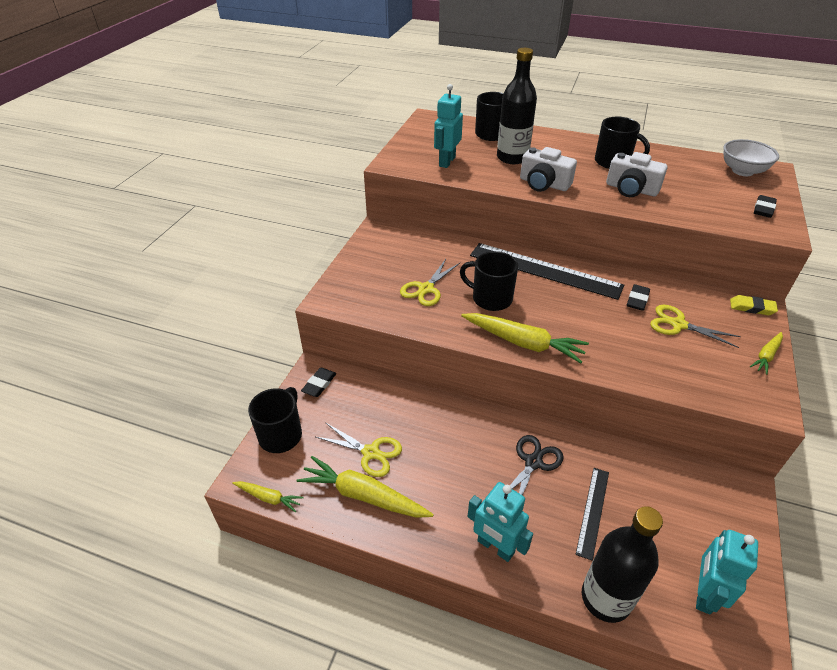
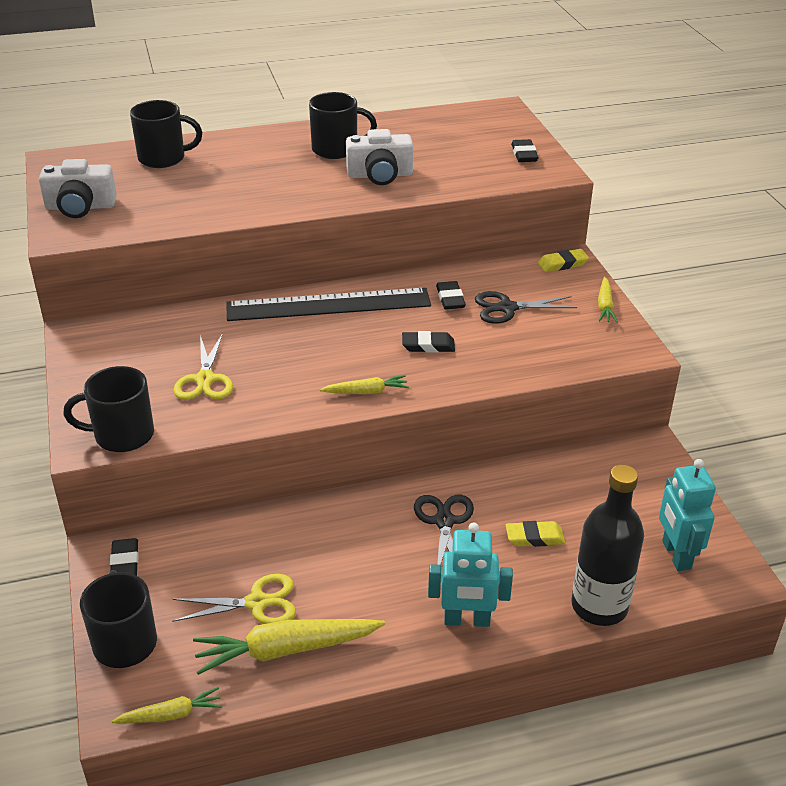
camera: 35 degrees left, 5 degrees down
(446, 161) = (134, 210): turquoise robot -> none
(490, 298) = (292, 359): black mug -> black mug (122, 435)
(512, 158) = (214, 180): black bottle -> none
(523, 343) = (366, 392): yellow carrot -> yellow carrot, size x0.54
(544, 184) = (278, 200): white camera -> white camera (80, 207)
(593, 511) = (534, 537): black ruler -> yellow eraser
(594, 328) = (428, 345): none -> black eraser
(678, 325) = (507, 308): yellow scissors -> black scissors
(742, 171) = (477, 119): white bowl -> none

